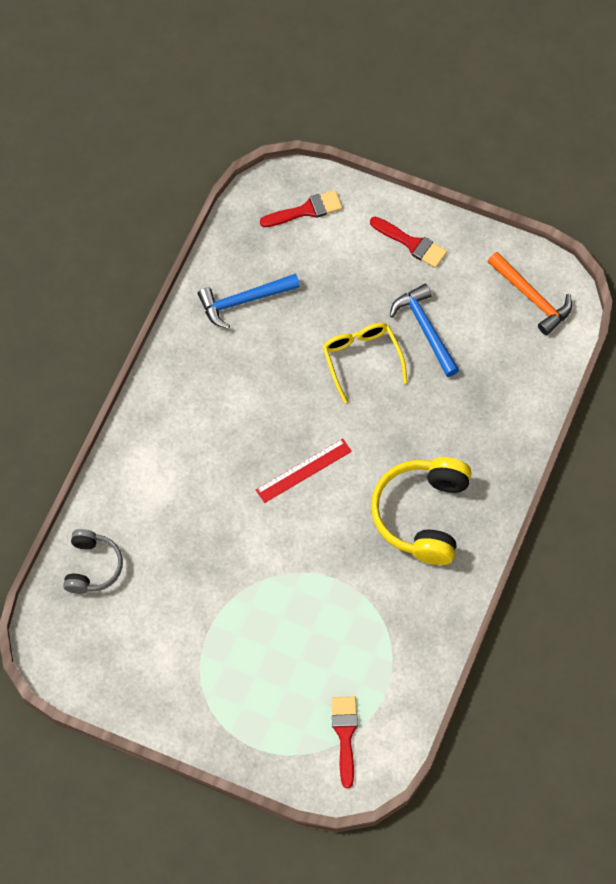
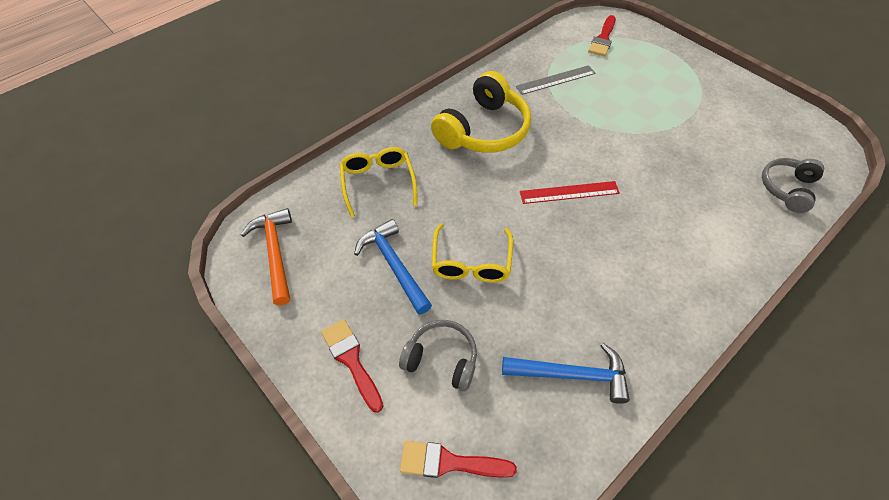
camera: 155 degrees left, 10 degrees down
(345, 272) = (441, 359): none -> grey headphones
(375, 629) = (555, 80): none -> grey ruler
(425, 329) = (394, 265): blue hammer -> blue hammer turned 150 degrees clockwise
(490, 404) = (378, 182): none -> yellow glasses

